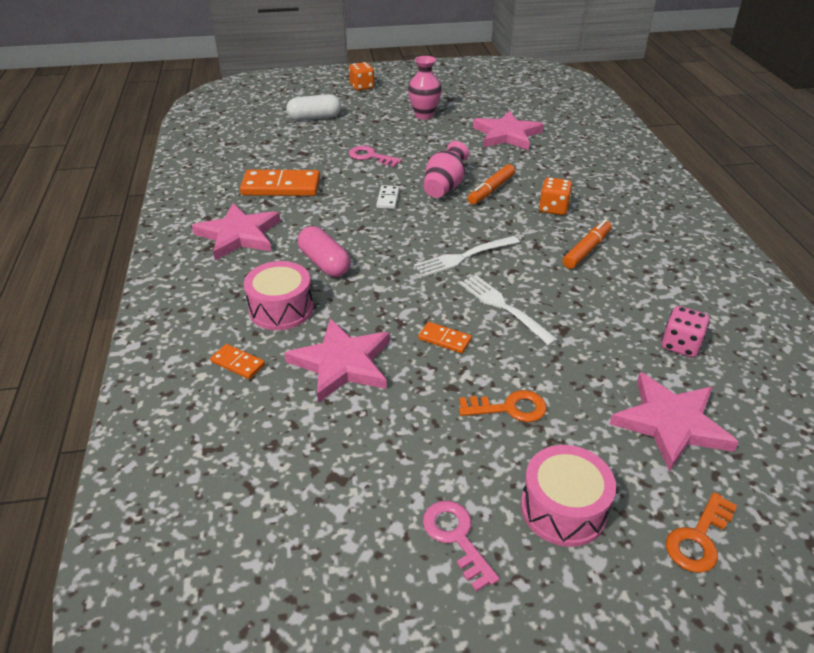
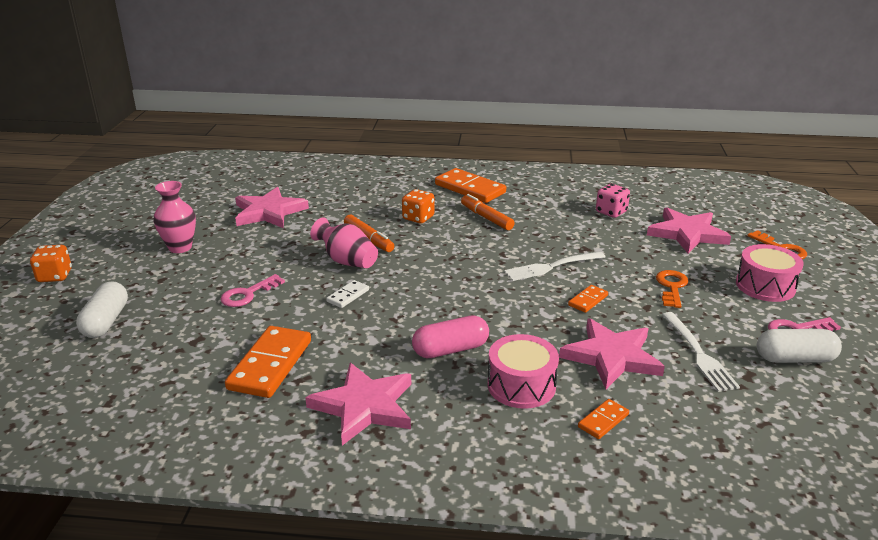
camera: 75 degrees left, 10 degrees down
(384, 528) = (794, 359): none -> white capsule
(388, 199) = (348, 296): white domino -> white domino turned 75 degrees counterclockwise
(464, 257) = (473, 271): white fork -> white fork (698, 354)
(650, 229) = (470, 189): none -> orange domino

